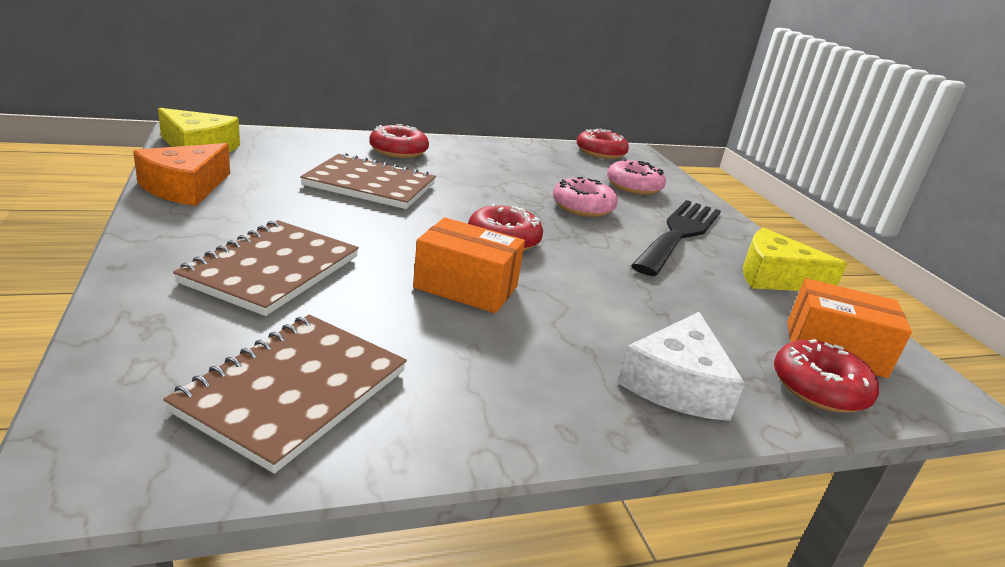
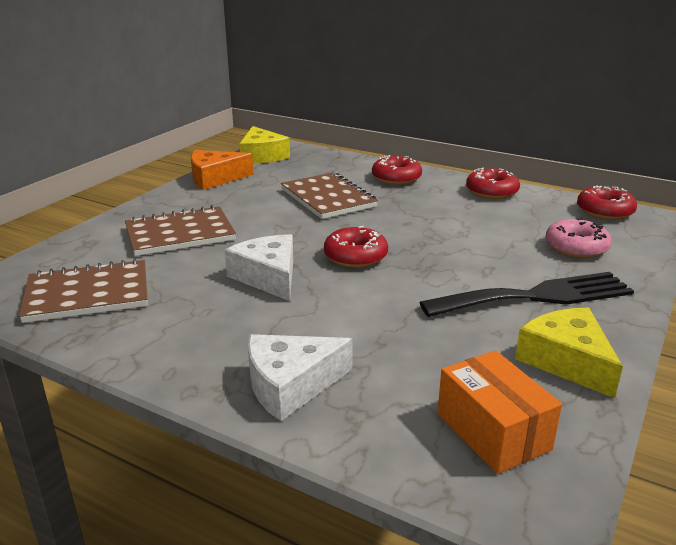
camera: 50 degrees right, 0 degrees up
(466, 287) = (268, 277): orange box -> white cheese
(583, 207) = (478, 251): pink donut -> none
(819, 388) = (404, 444): red donut -> red donut (491, 191)

